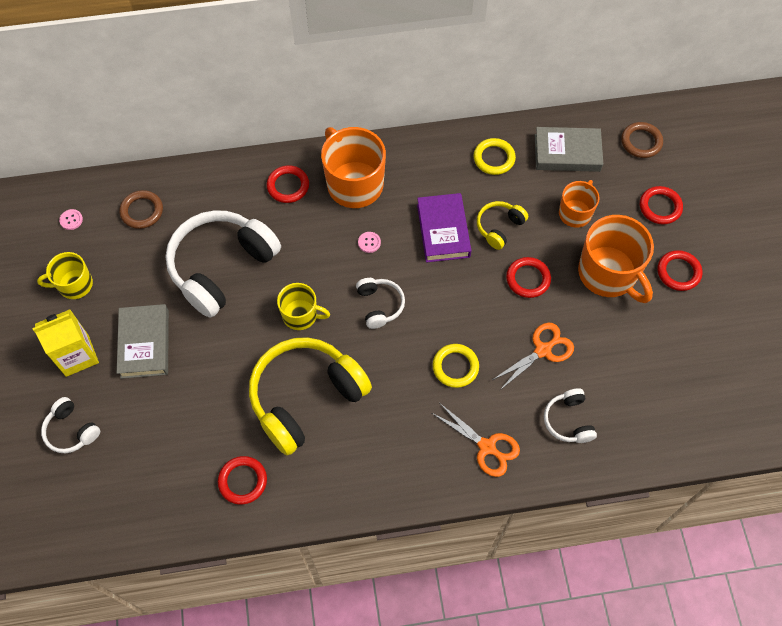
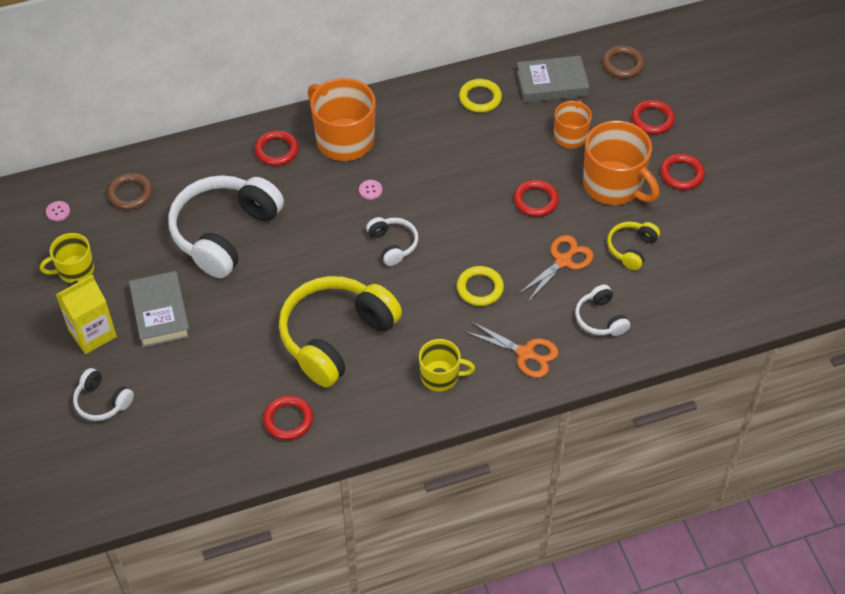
camera: 10 degrees left, 10 degrees down
(300, 315) = (315, 264): yellow mug -> yellow mug (440, 376)
(443, 231) = (443, 169): purple book -> none
(499, 227) = (498, 159): yellow headphones -> yellow headphones (631, 249)

